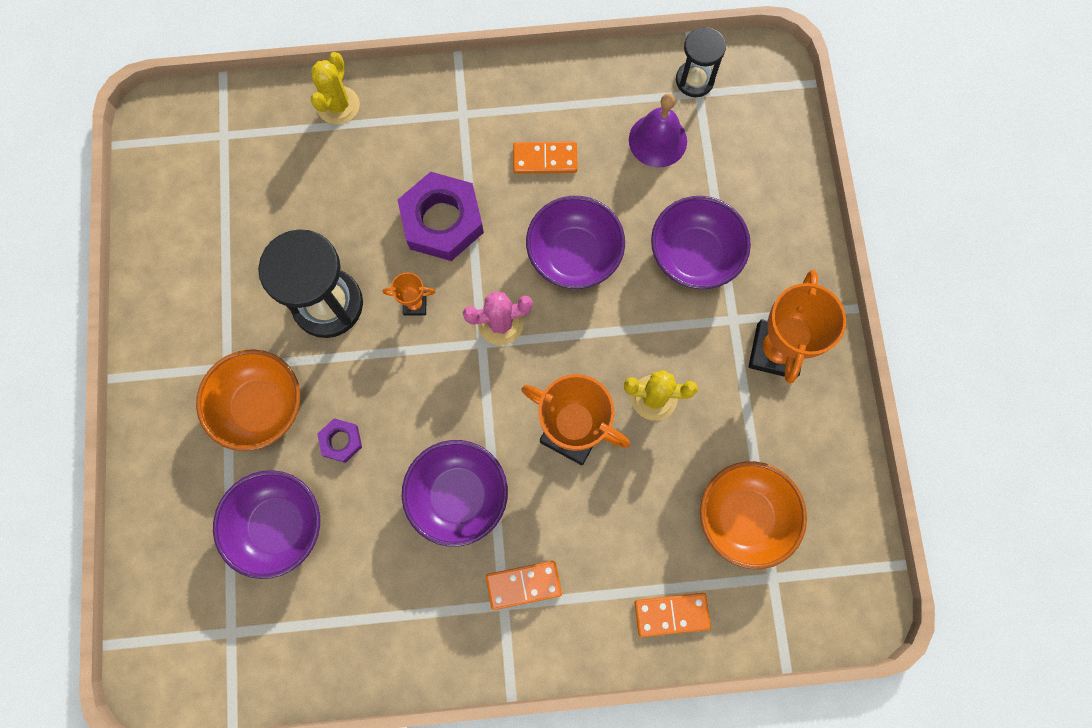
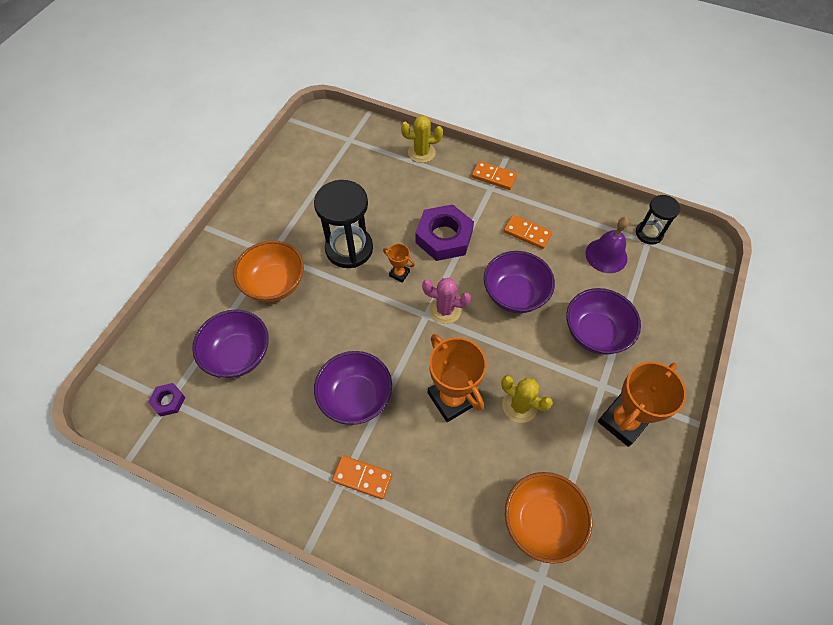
camera: 30 degrees right, 15 degrees down
(338, 105) = (421, 153): yellow cactus -> yellow cactus turned 45 degrees clockwise
(341, 441) = (306, 326): purple nut -> purple nut (168, 401)
(671, 614) = (451, 559): orange domino -> orange domino (493, 177)

